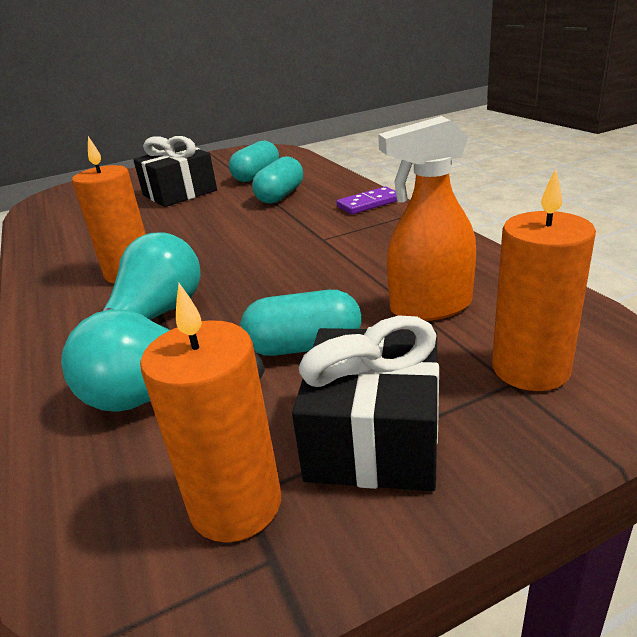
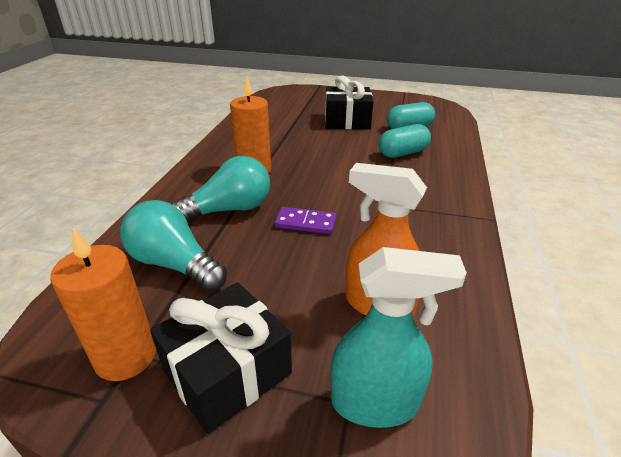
camera: 35 degrees right, 5 degrees up
(304, 346) = (271, 281): turquoise capsule -> none
(369, 203) = (453, 190): purple domino -> purple domino (305, 223)
(530, 368) = (375, 402): orange candle -> turquoise spray bottle

